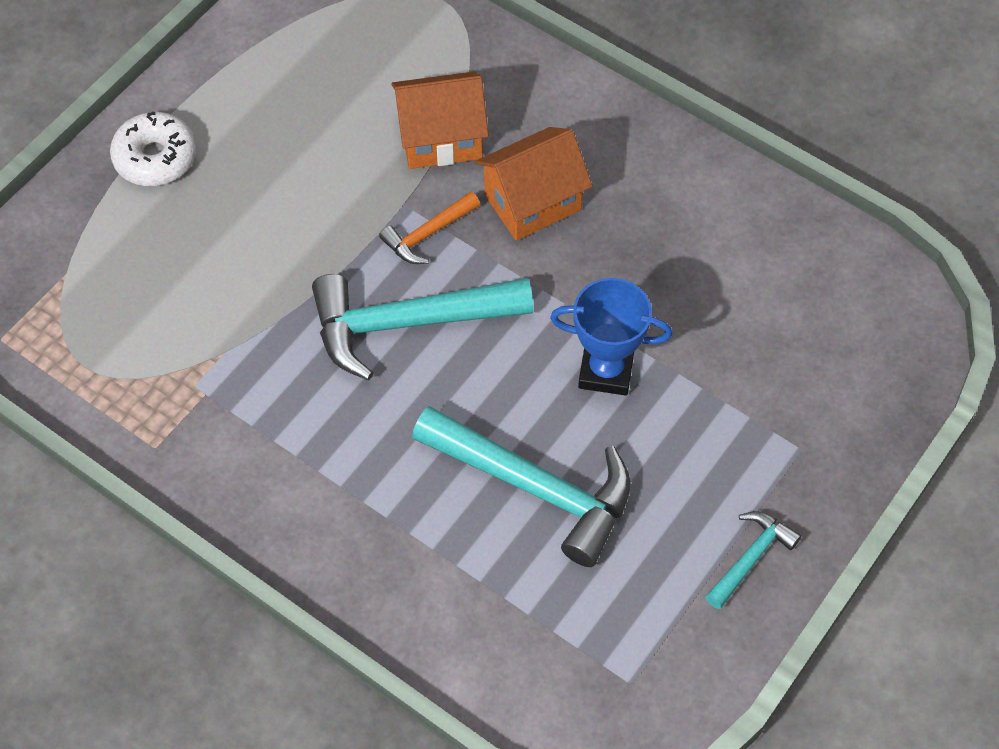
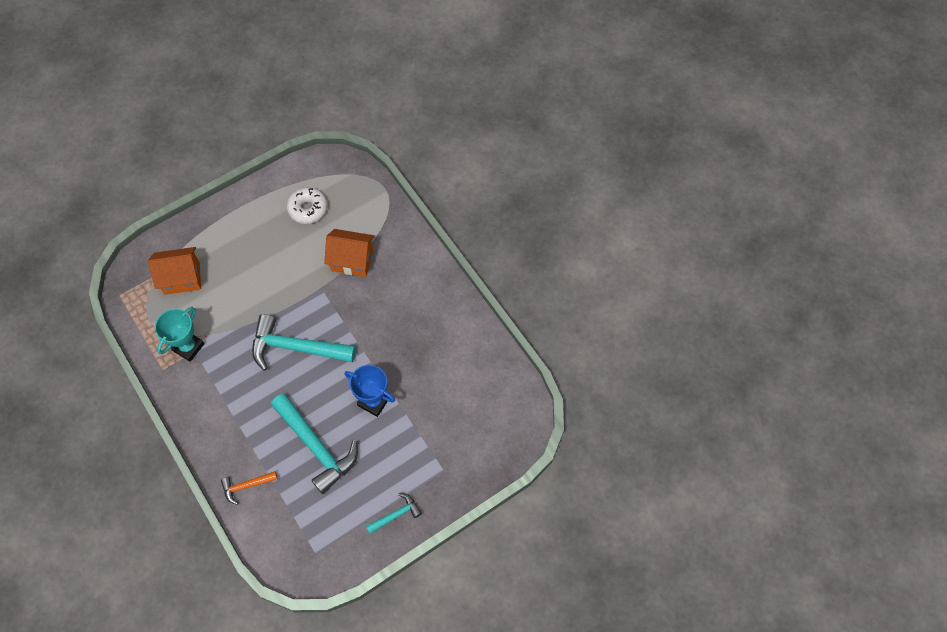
camera: 20 degrees right, 5 degrees up
(155, 158) = (221, 228): white donut -> white donut (308, 209)
(189, 390) = (188, 347): none -> turquoise trophy
(428, 234) = (324, 306): orange hammer -> orange hammer (246, 486)
(532, 202) = (379, 306): orange house -> orange house (182, 278)

